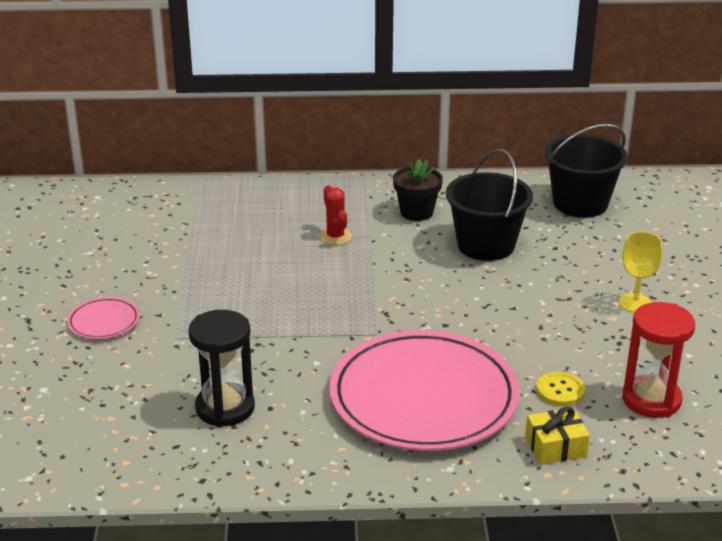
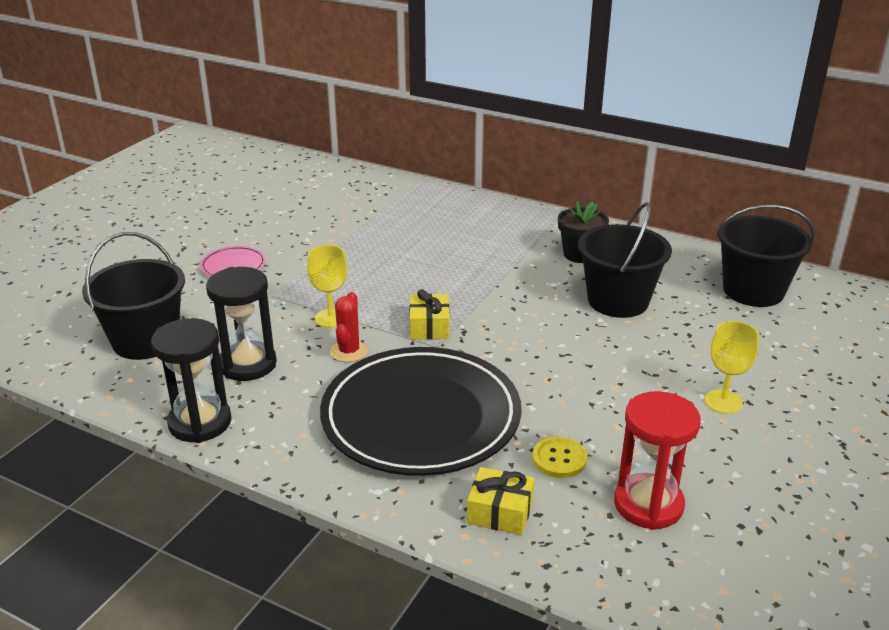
camera: 30 degrees right, 0 degrees up
(99, 422) = (146, 341): none -> black bucket
(239, 473) = (200, 423): none -> black hourglass
(256, 340) = (331, 318): none -> yellow goblet
(335, 237) = (485, 254): red cactus -> red cactus (349, 351)
(352, 319) = (429, 327): none -> yellow gift
(423, 398) = (421, 417): pink plate -> black plate

